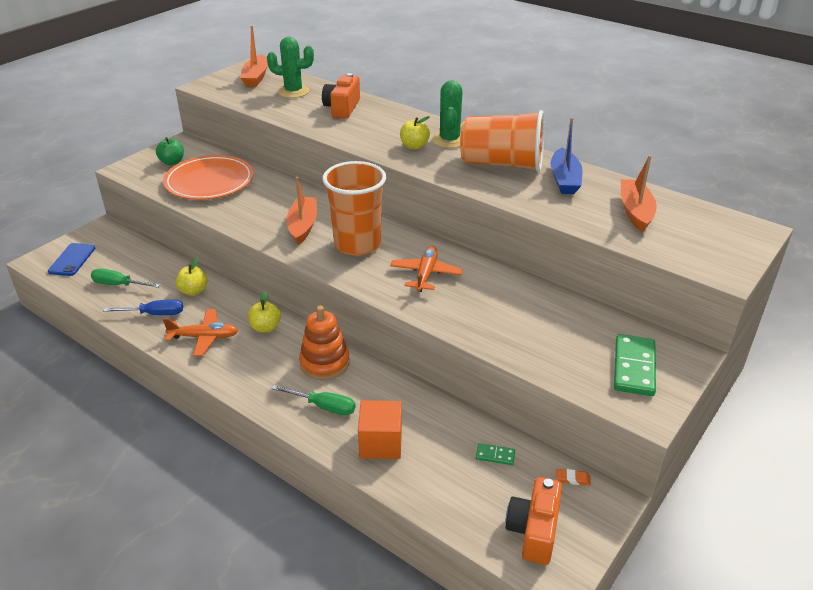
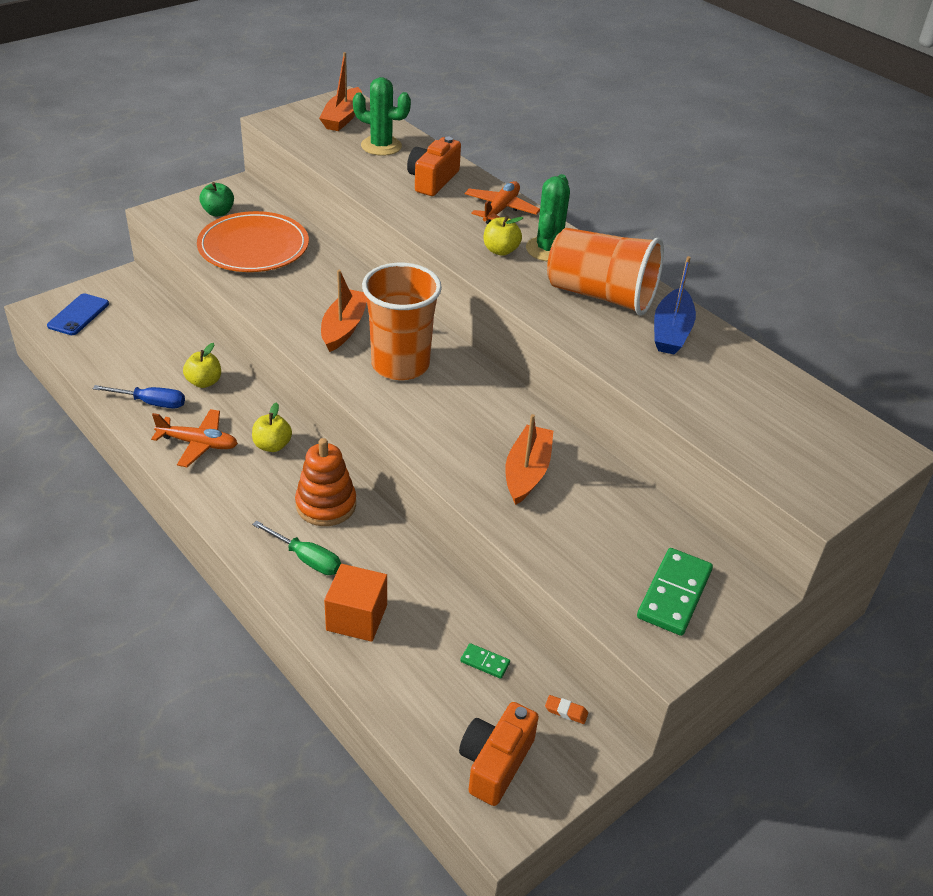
camera: 10 degrees right, 5 degrees up
(119, 285) = (121, 357): green screwdriver -> none
(426, 274) = (468, 421): orange plane -> orange plane (500, 209)
(635, 211) = (742, 393): orange boat -> orange boat (527, 472)

